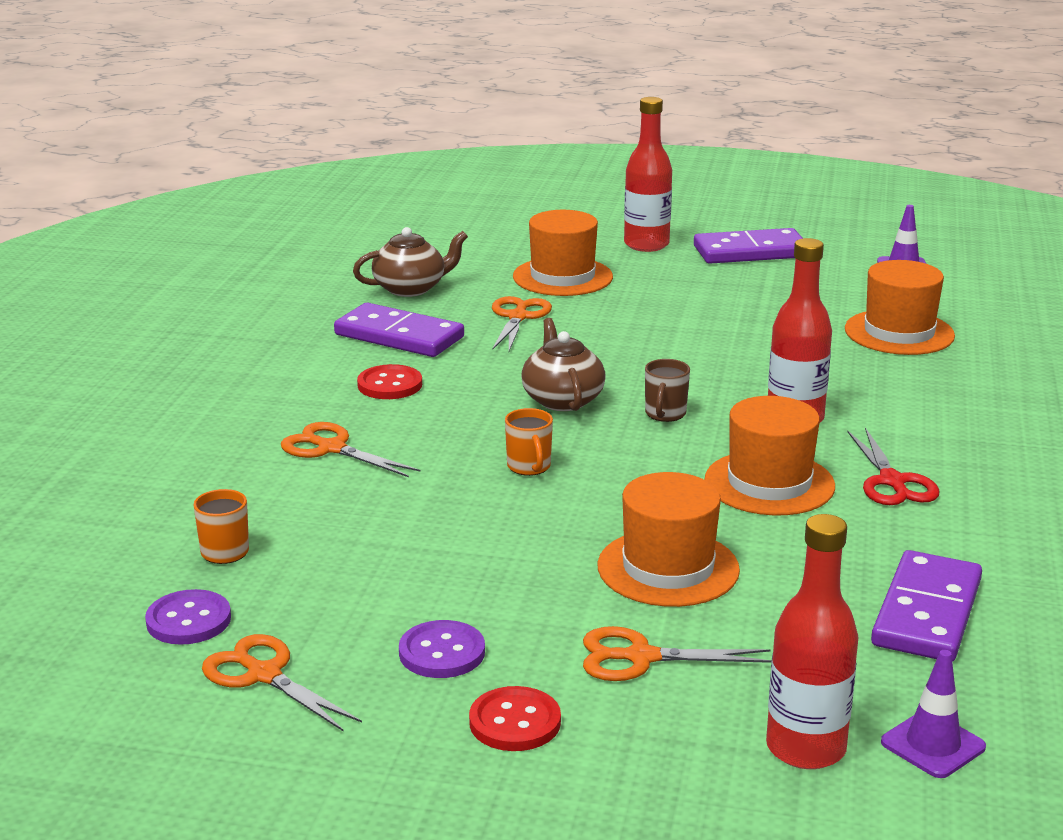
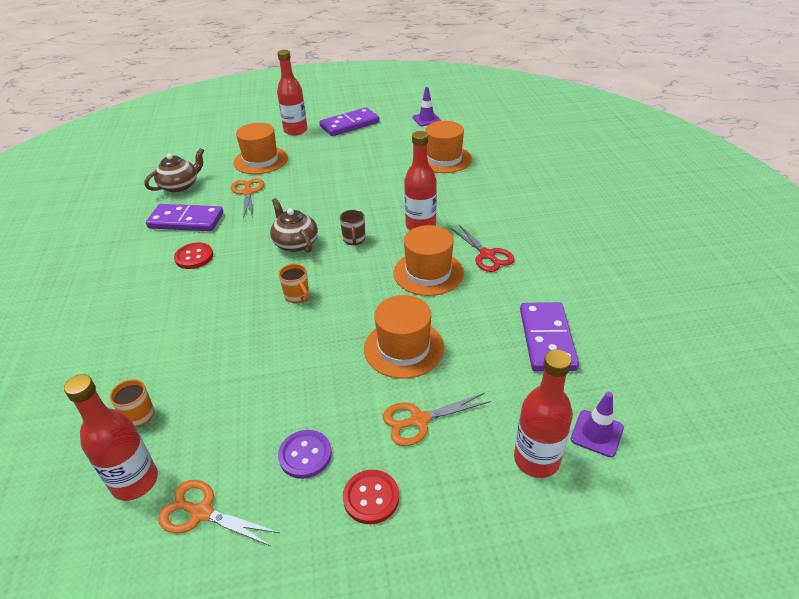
camera: 20 degrees left, 15 degrees up
(188, 620) = (135, 481): purple button -> red bottle
(331, 448) = (176, 313): orange scissors -> none

